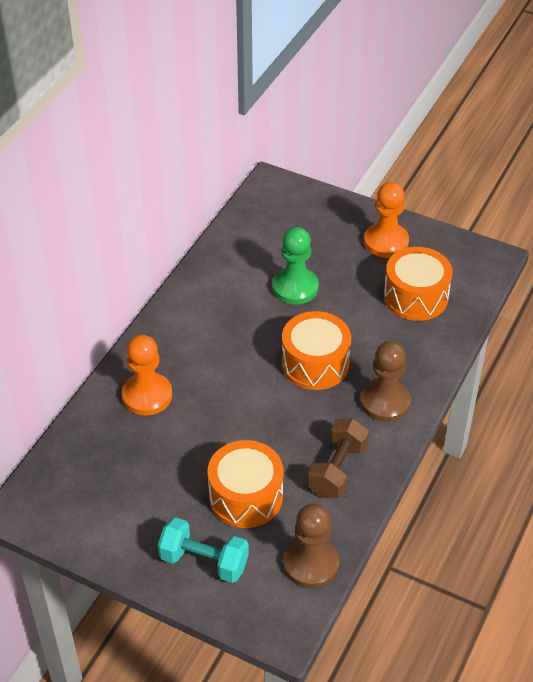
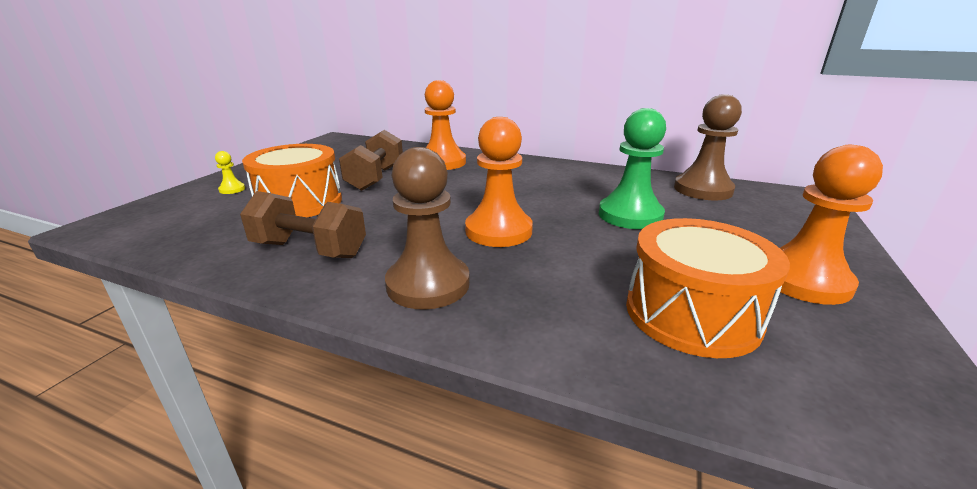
camera: 85 degrees right, 20 degrees down
(188, 448) = (376, 178): none -> brown dumbbell
(204, 561) = (232, 189): turquoise dumbbell -> yellow pawn
(311, 564) = (173, 237): brown pawn -> brown pawn (702, 189)
(315, 363) = (498, 231): orange drum -> orange pawn

